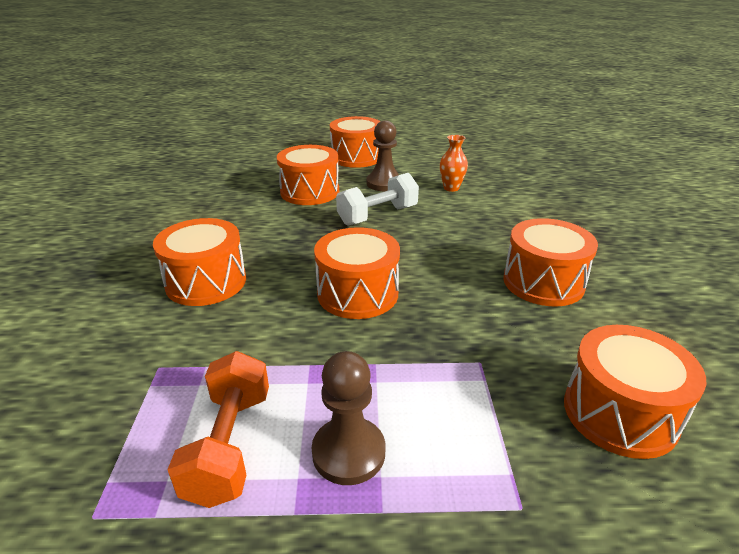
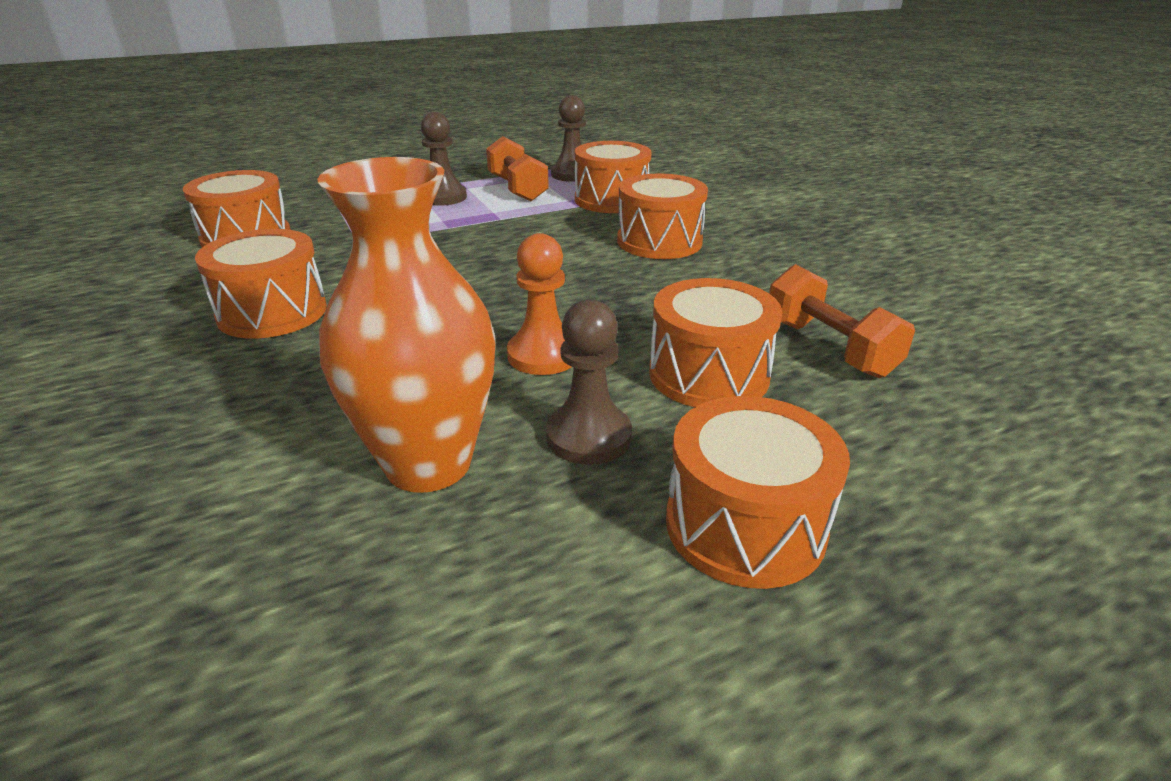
camera: 155 degrees right, 0 degrees up
(106, 472) = (572, 174): none -> brown pawn
(239, 190) = (828, 348): none -> orange dumbbell
(357, 293) = (496, 261): orange drum -> orange drum (611, 200)
(377, 215) = (543, 355): white dumbbell -> orange pawn
(451, 188) = (428, 463): orange vase -> orange vase, size x2.27

